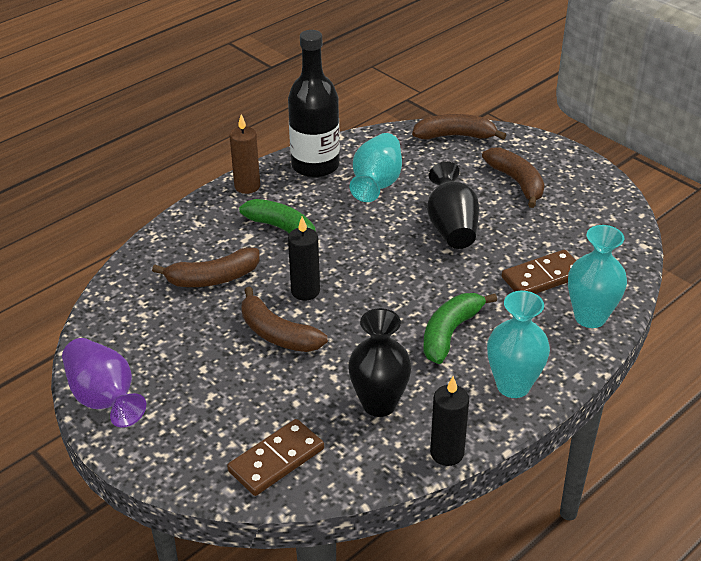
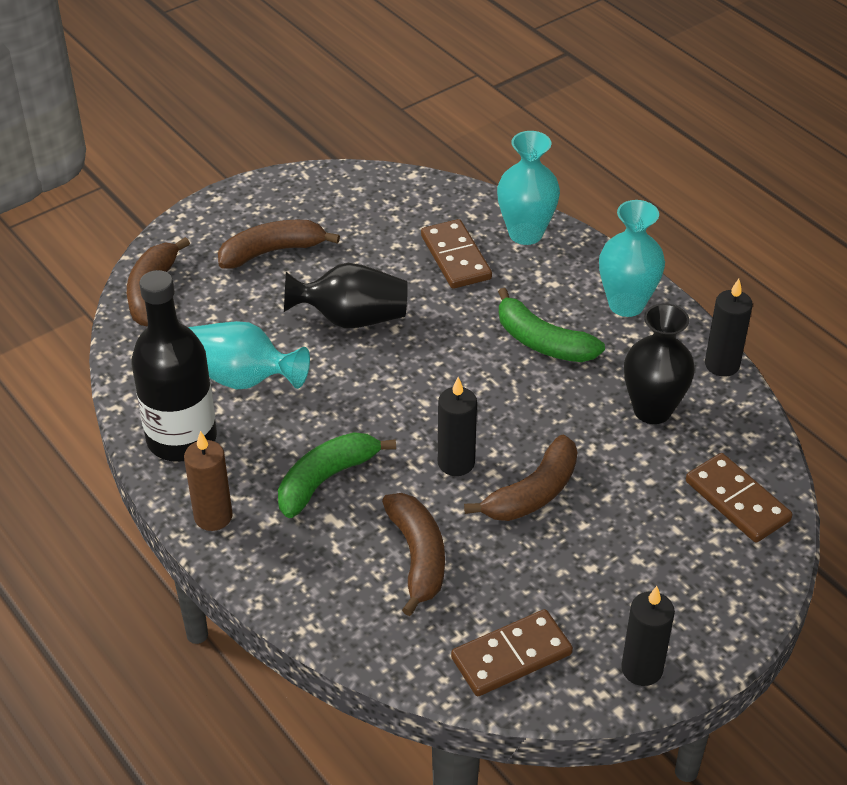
camera: 85 degrees left, 5 degrees up
(104, 398) = (642, 669): purple vase -> black candle
(122, 329) = (511, 656): none -> brown domino

